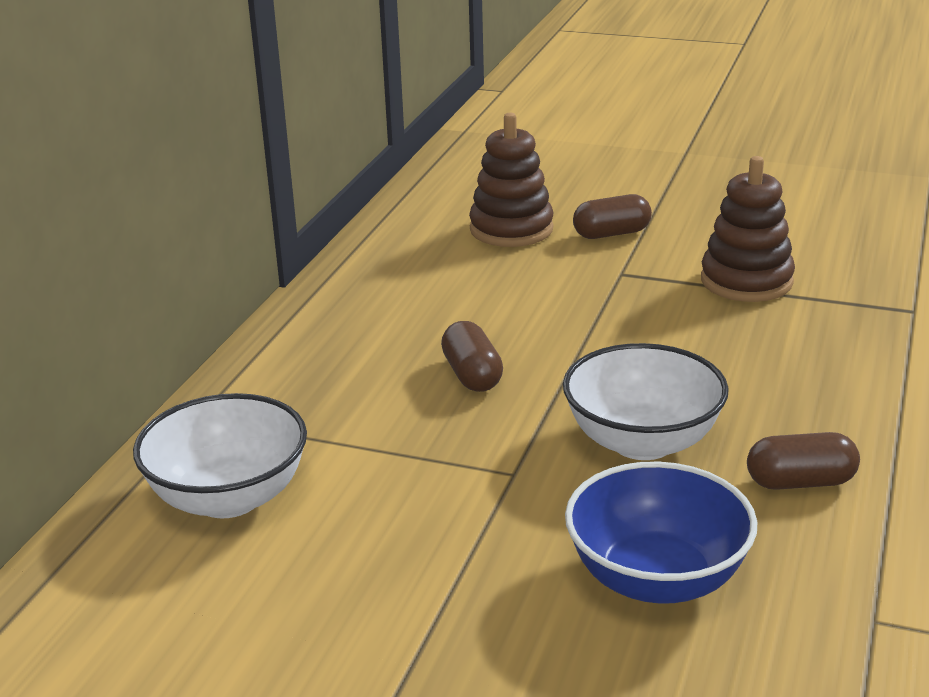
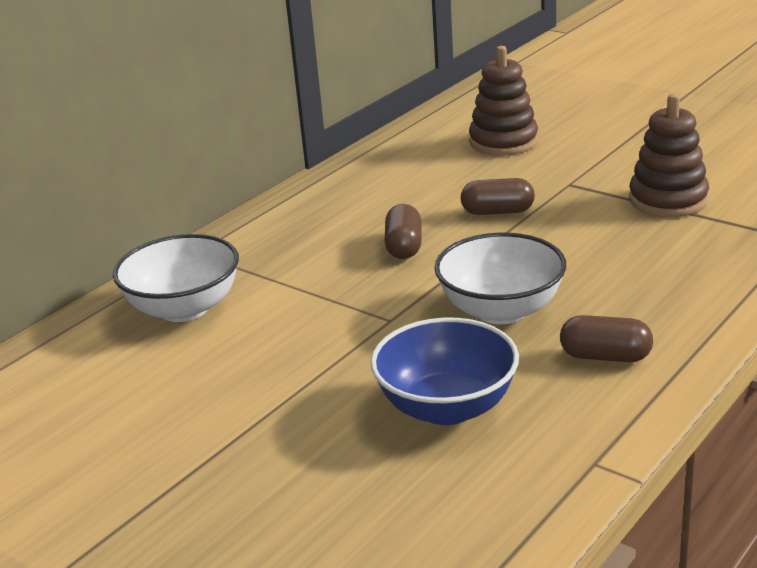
camera: 20 degrees right, 0 degrees up
(611, 234) = (581, 153): brown capsule -> brown capsule (497, 212)

